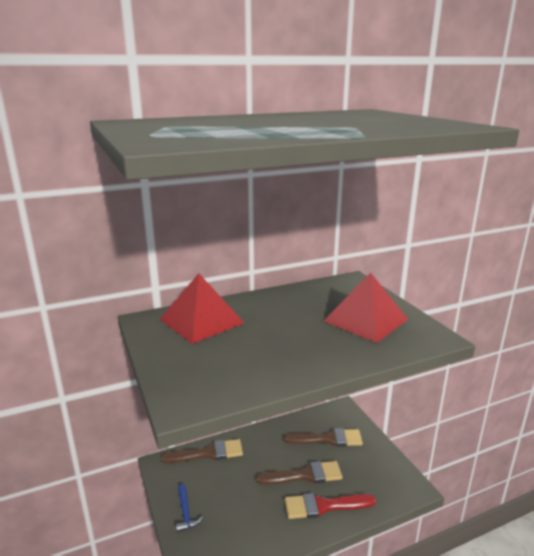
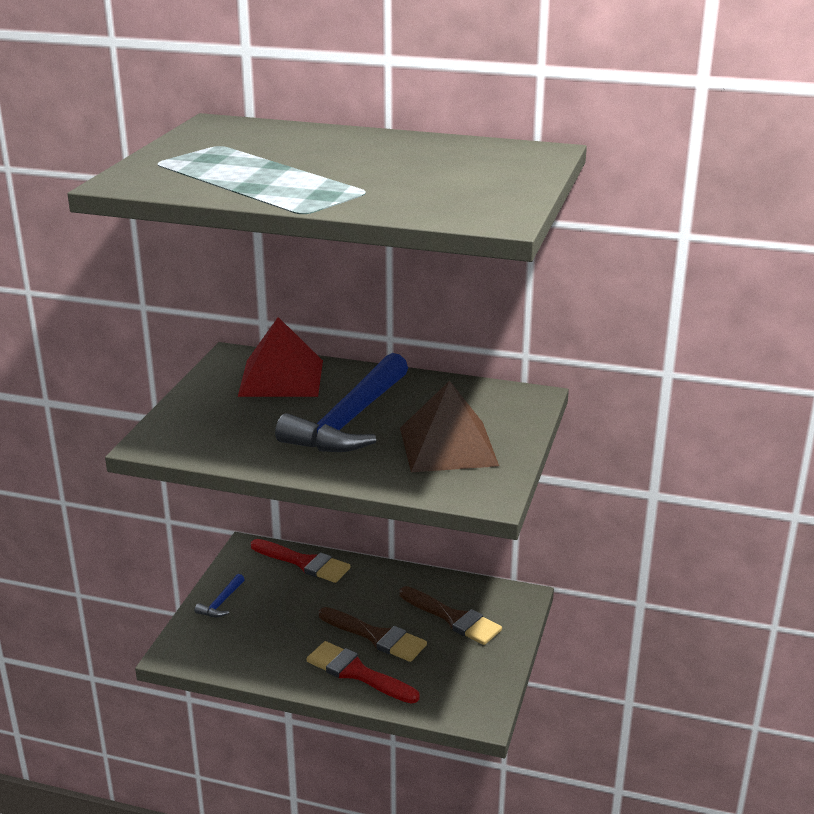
camera: 40 degrees right, 5 degrees up
(208, 453) = (304, 563): brown brush -> red brush
(289, 329) = (349, 420): none -> blue hammer
(365, 320) = (448, 446): red pyramid -> brown pyramid

